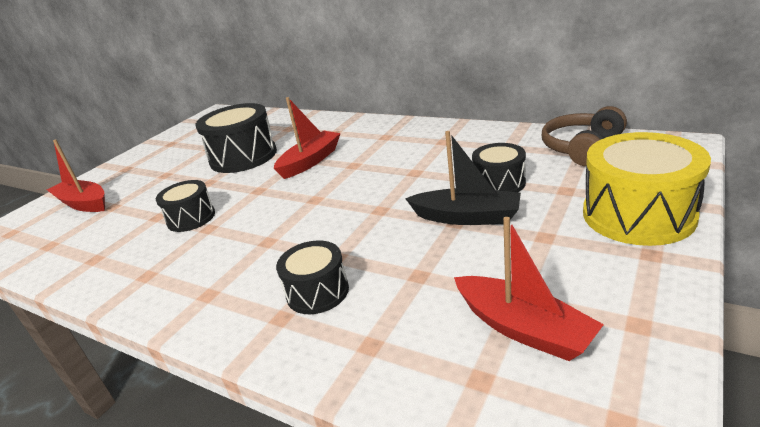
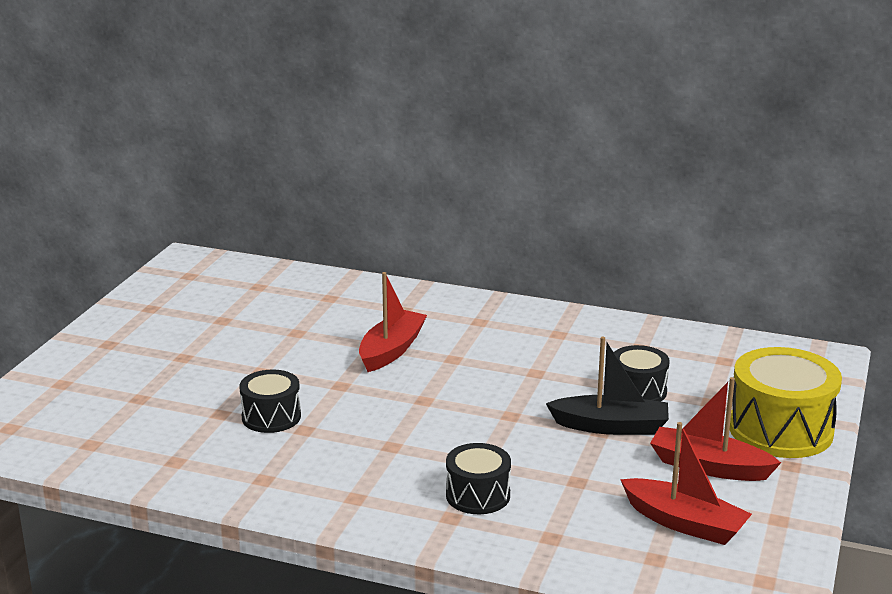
camera: 15 degrees left, 5 degrees down
(83, 204) = (88, 392): red boat -> red boat (709, 467)
(243, 157) = (288, 337): black drum -> none
(582, 148) = (724, 354): brown headphones -> none

